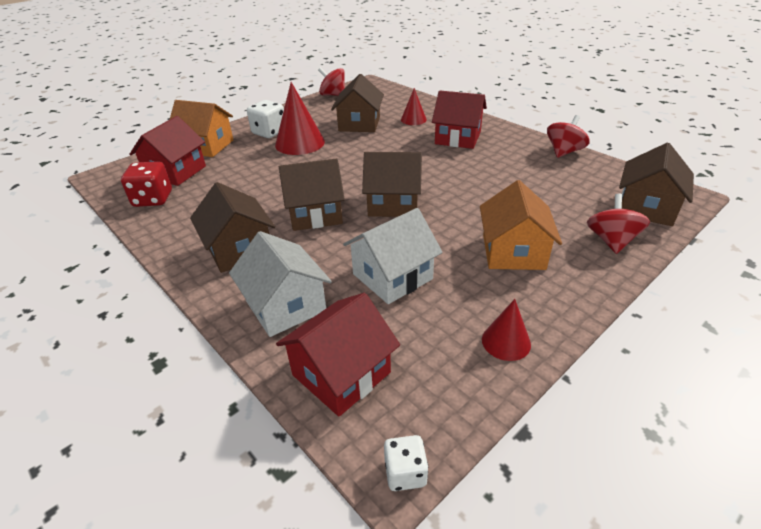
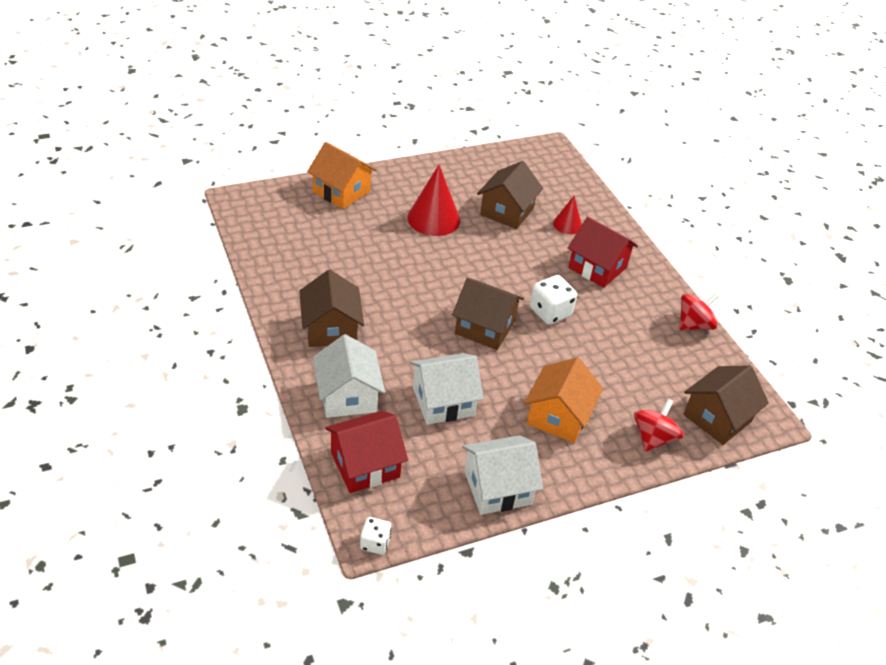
camera: 15 degrees right, 5 degrees up
(153, 199) = (274, 245): red dice -> none
(175, 172) = (303, 217): red house -> none
(269, 132) = (409, 192): white dice -> white dice (550, 312)
(315, 214) = (410, 314): brown house -> none
(333, 95) = (501, 155): red spinning top -> none
(506, 341) = (497, 488): red cone -> white house

